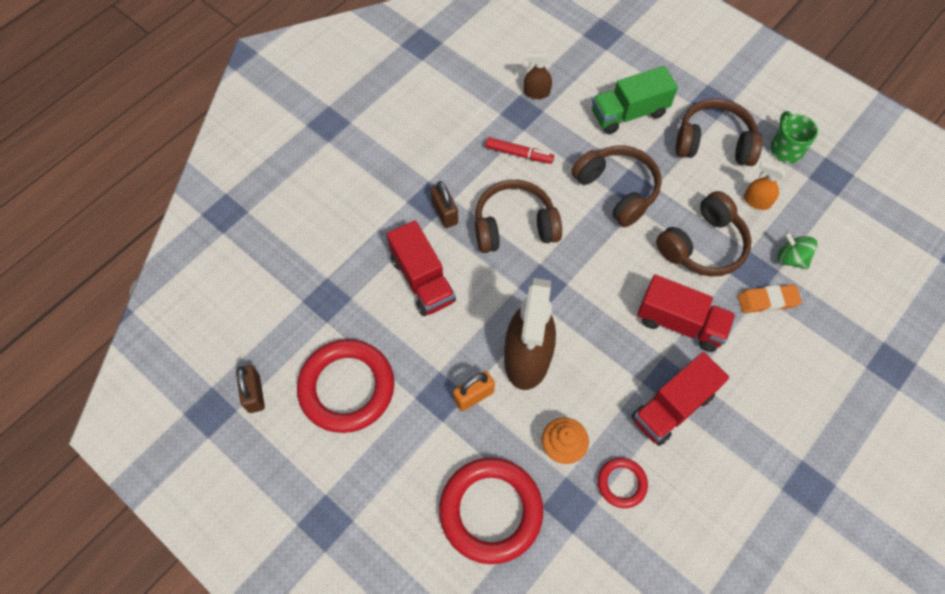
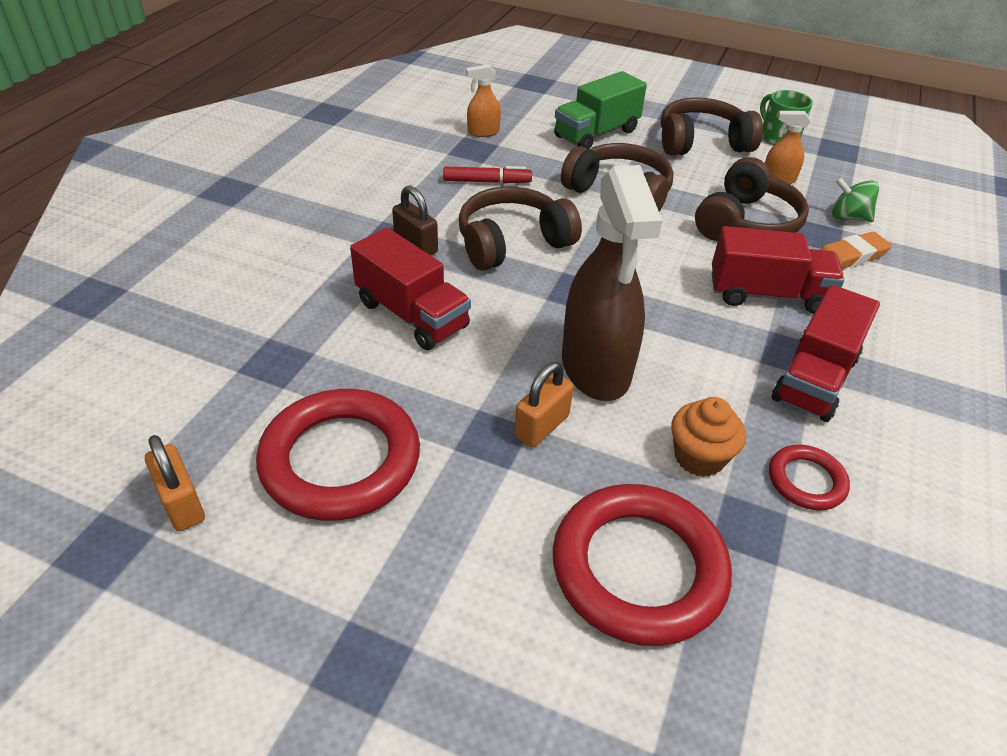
camera: 20 degrees left, 20 degrees down
(254, 394) = (182, 504): brown padlock -> orange padlock
(536, 93) = (483, 132): brown spray bottle -> orange spray bottle

